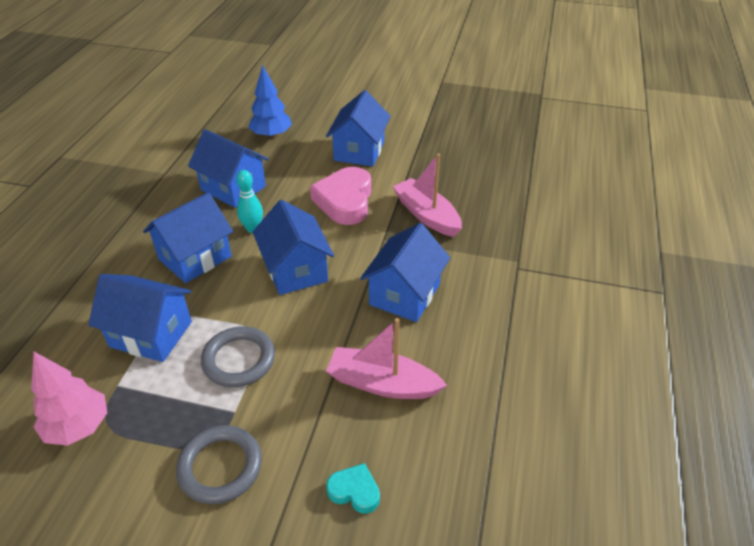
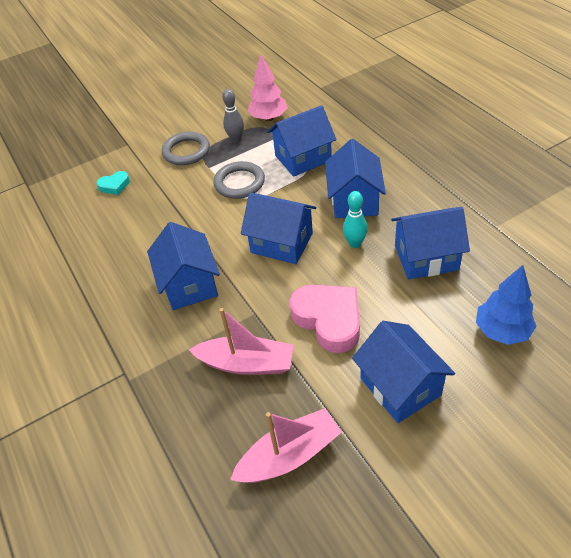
camera: 140 degrees right, 5 degrees up
(153, 429) = (236, 139): none -> grey bowling pin
(382, 383) = (147, 229): pink boat -> pink boat (289, 455)

